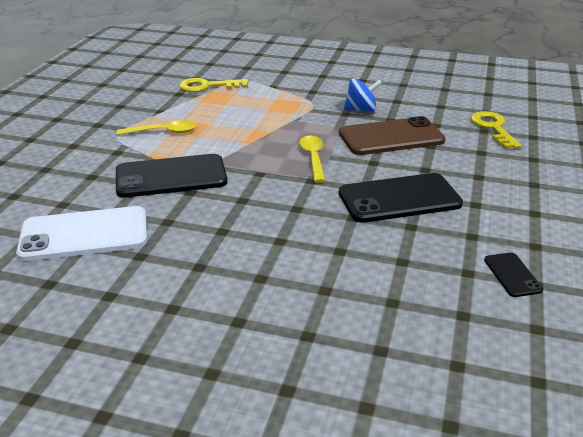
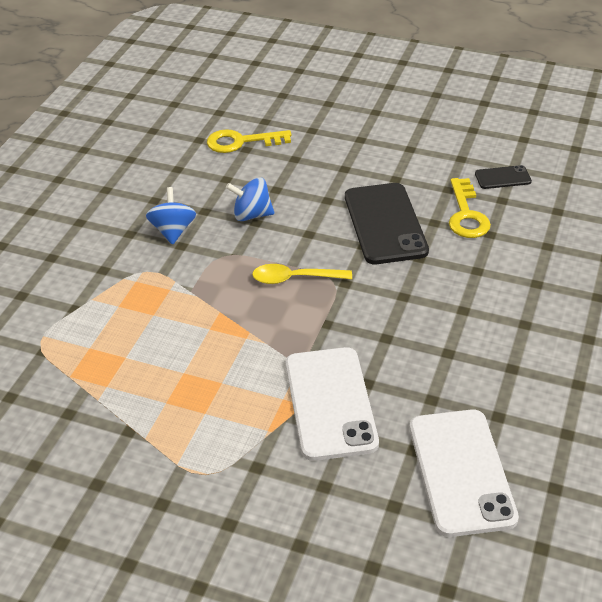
camera: 85 degrees left, 10 degrees up
(163, 132) = (202, 421): yellow spoon -> none
(171, 177) = (330, 403): black phone -> white phone
(207, 86) = (50, 380): yellow key -> yellow key (466, 215)
(391, 137) = (251, 215): brown phone -> blue spinning top

